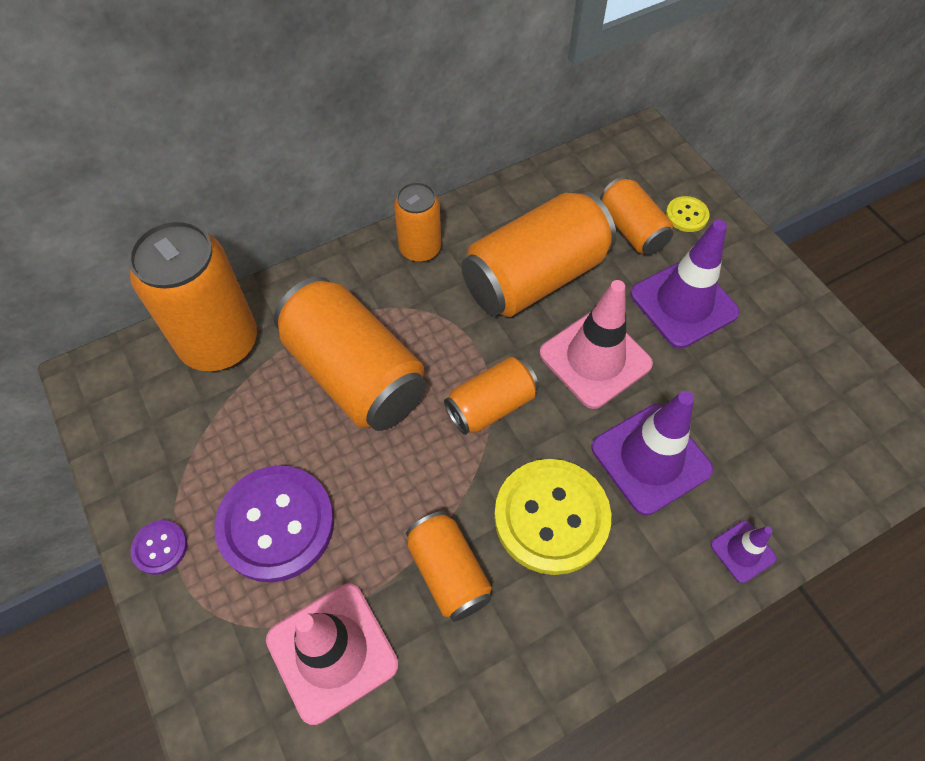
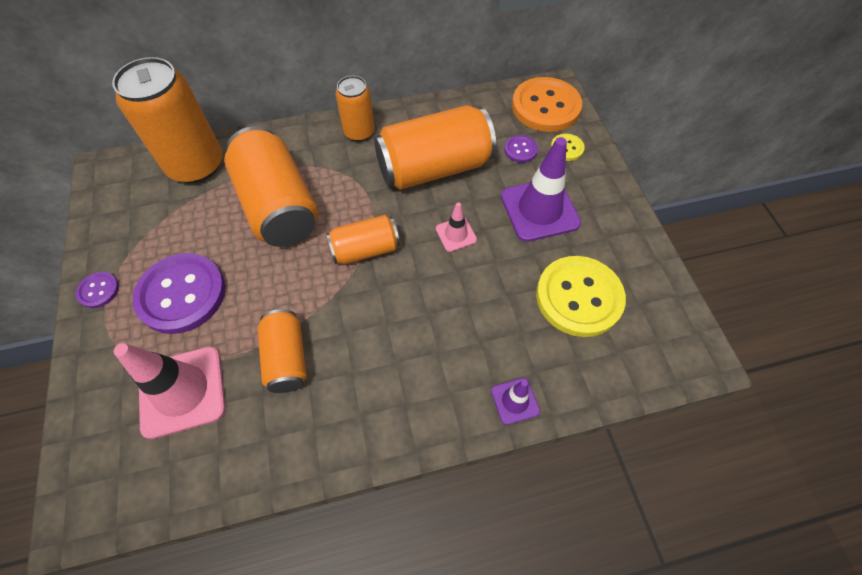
camera: 15 degrees right, 0 degrees up
(551, 517) = (377, 338): yellow button -> yellow button (578, 297)
(595, 359) = (456, 234): pink traffic cone -> pink traffic cone, size x0.50
(632, 229) = (520, 150): orange can -> purple button
(641, 165) = (545, 107): none -> orange button
(651, 458) = (469, 315): purple traffic cone -> none

